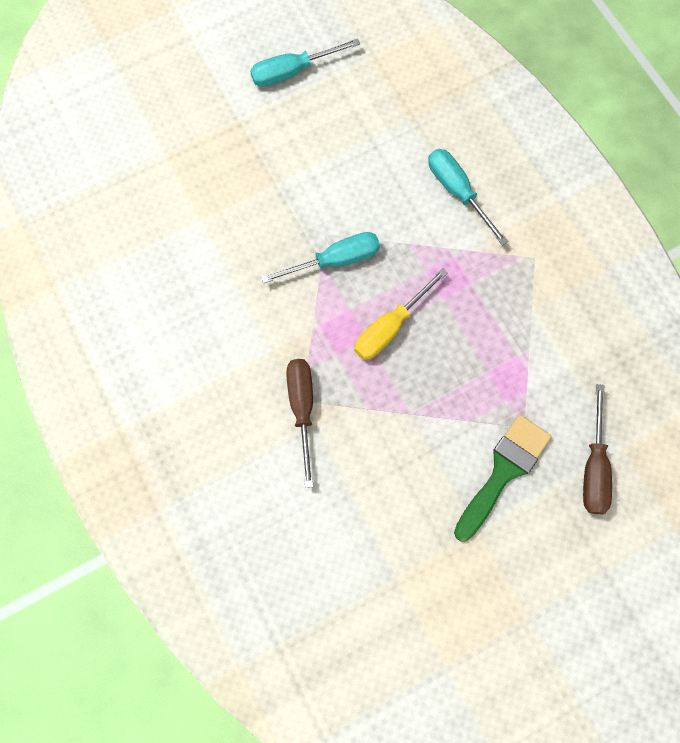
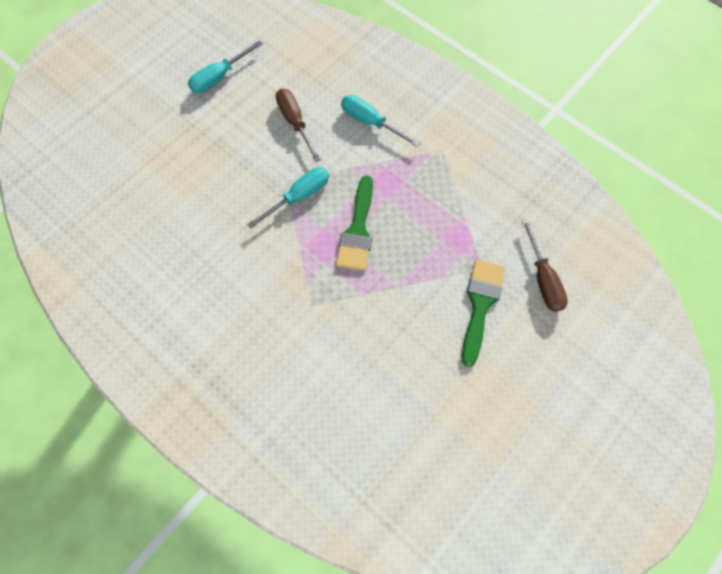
camera: 20 degrees left, 5 degrees down
(302, 409) = (313, 311): brown screwdriver -> brown screwdriver (295, 123)
(390, 327) = (357, 230): yellow screwdriver -> green brush

